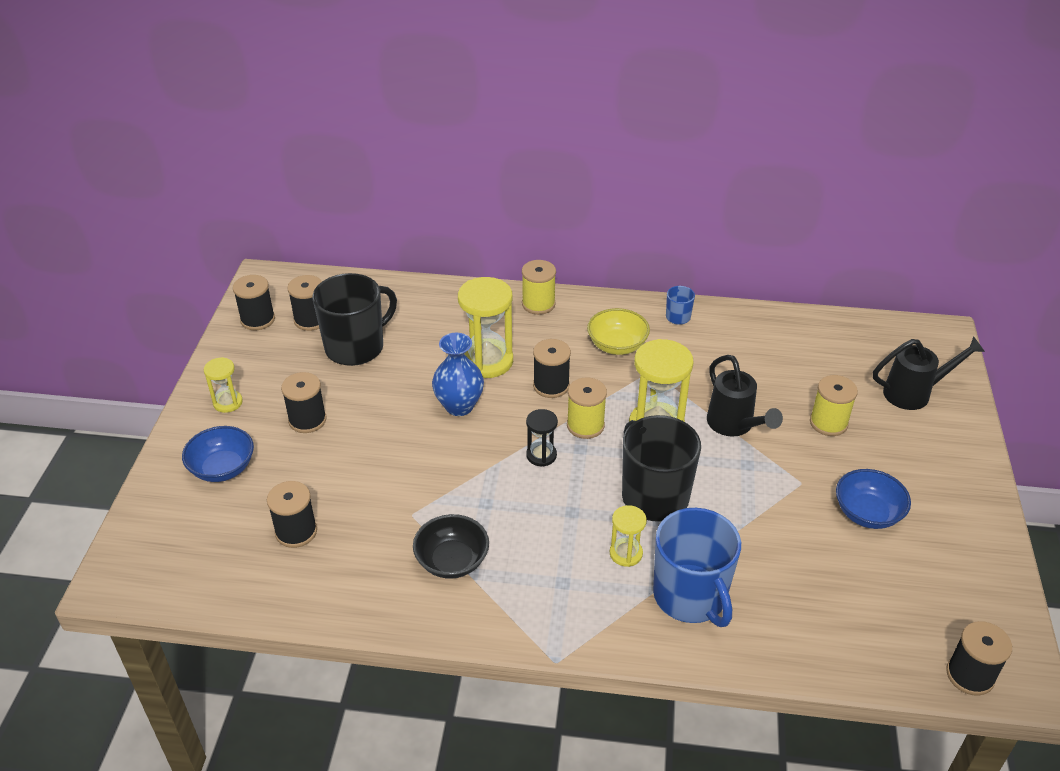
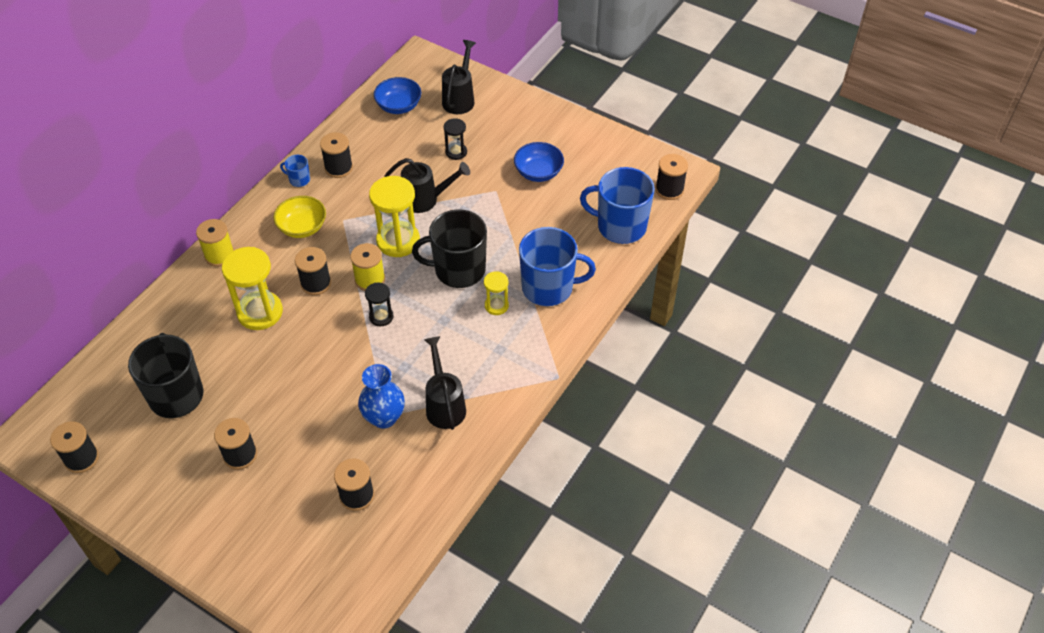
camera: 65 degrees left, 10 degrees up
(222, 468) = (254, 531): blue bowl -> blue bowl (399, 106)
(228, 402) = (176, 508): yellow hourglass -> none
(311, 320) = (114, 417): black spool -> black spool (338, 168)
(452, 561) = (444, 405): black bowl -> black watering can
(459, 406) = (296, 348): blue vase -> blue vase (384, 417)
(828, 423) = (456, 152): yellow spool -> black hourglass
(853, 638) = (620, 226): none -> blue mug

